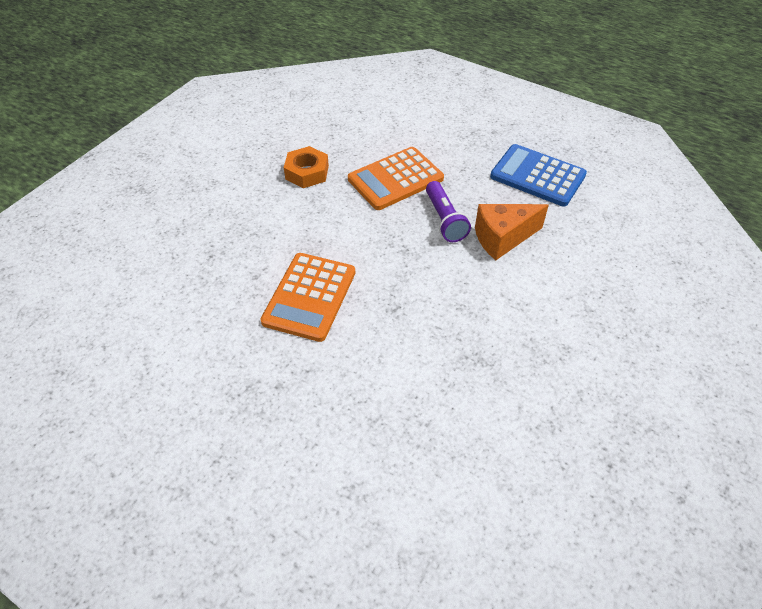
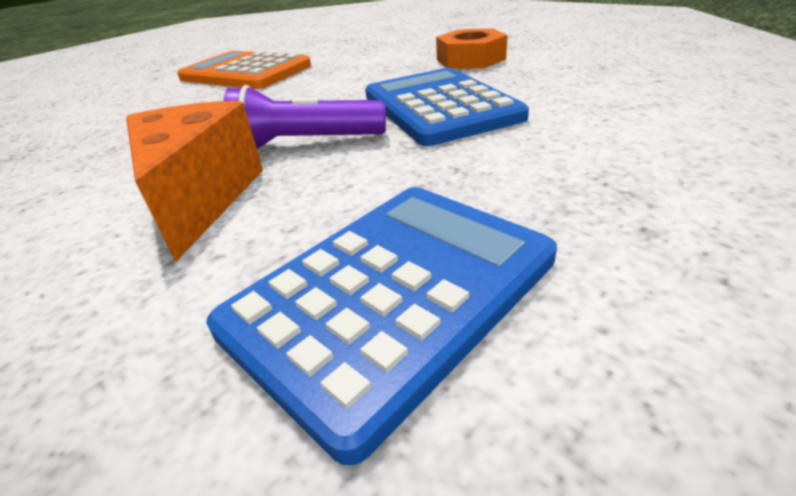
camera: 105 degrees right, 15 degrees down
(395, 179) = (439, 107): orange calculator -> blue calculator

